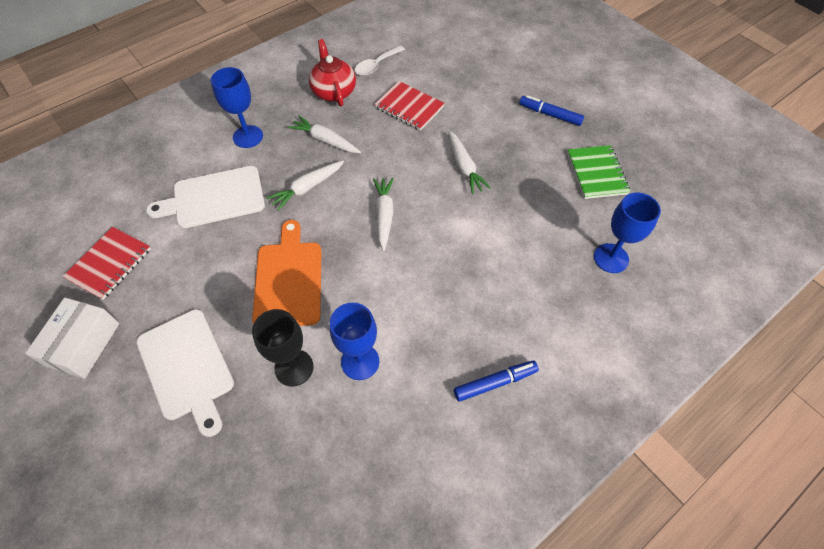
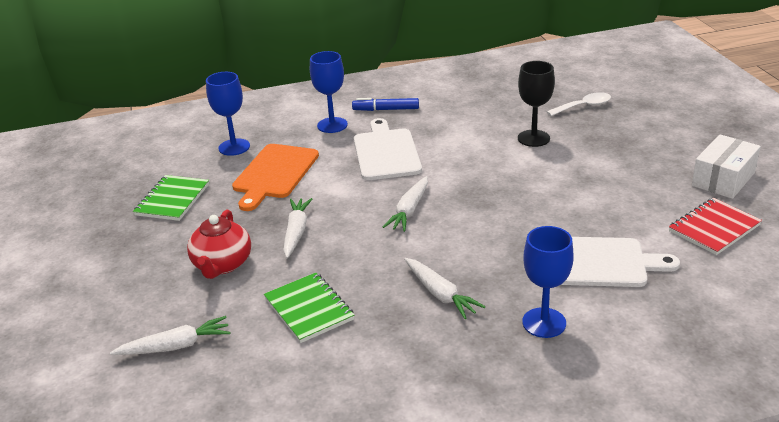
camera: 155 degrees left, 25 degrees down
(187, 367) = (624, 152): white cutting board -> white cutting board (386, 152)
(288, 280) = (524, 184): orange cutting board -> orange cutting board (274, 174)
(307, 188) = (482, 249): white carrot -> white carrot (176, 346)
(333, 91) = (399, 358): red teapot -> red teapot (222, 265)
(360, 361) = (479, 133): blue goblet -> blue goblet (332, 125)
(376, 65) = (312, 384): white spoon -> white spoon (583, 106)
(409, 107) = (309, 309): red notebook -> green notebook
(550, 114) = (151, 261): blue marker -> none

